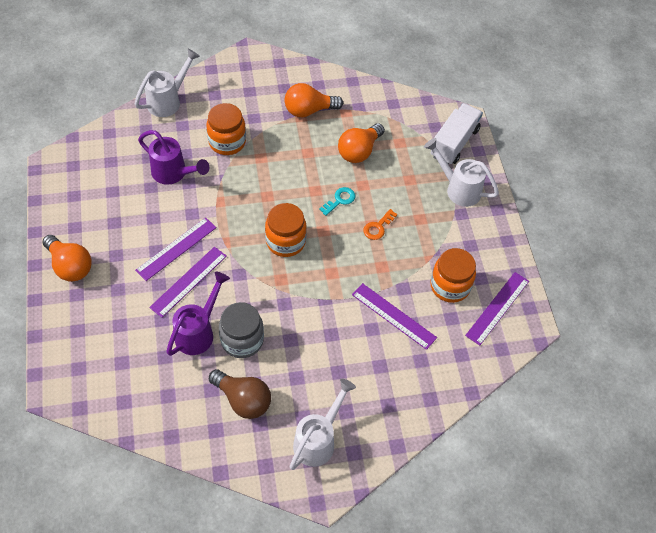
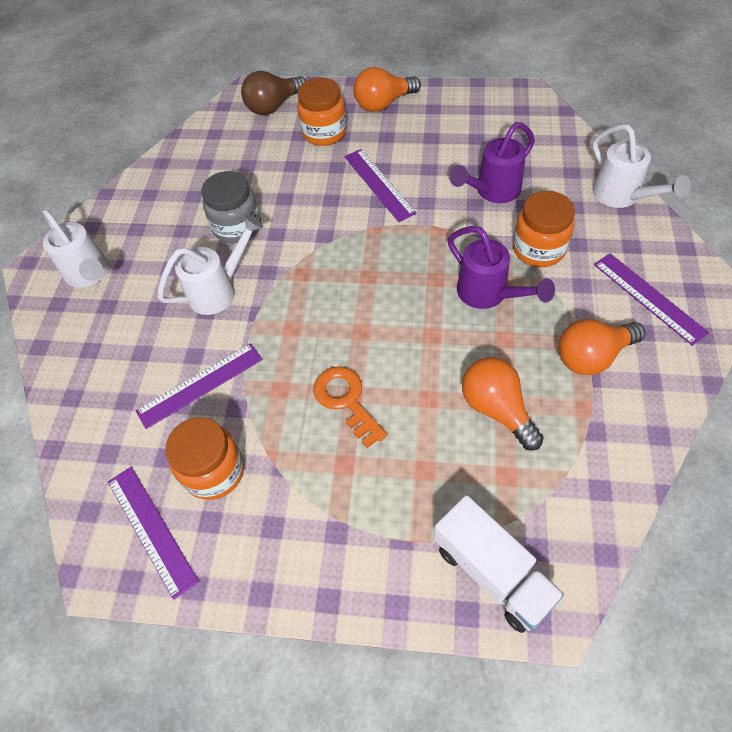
camera: 115 degrees right, 0 degrees up
(188, 281) = (331, 190): purple ruler -> purple ruler (648, 297)
(198, 331) = (264, 192): purple watering can -> purple watering can (489, 294)
(243, 400) = (168, 219): brown light bulb -> brown light bulb (273, 106)
(285, 241) = (356, 287): orange jar -> orange jar (324, 132)
(309, 110) = (592, 356): orange light bulb -> orange light bulb turned 120 degrees counterclockwise
(340, 200) = (407, 362): turquoise key -> none
(378, 227) = (346, 401): orange key -> orange key, size x1.52
(458, 188) = (388, 544): white watering can -> white watering can (219, 290)

